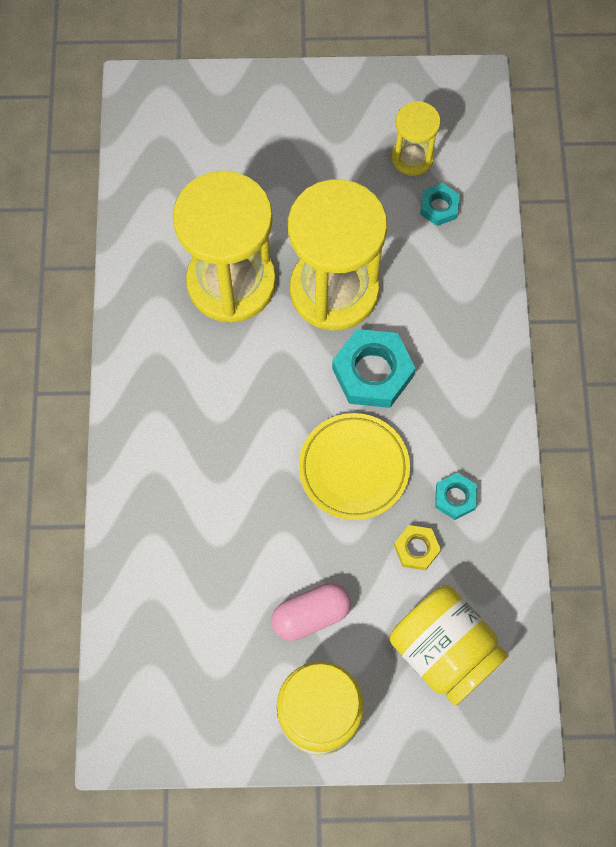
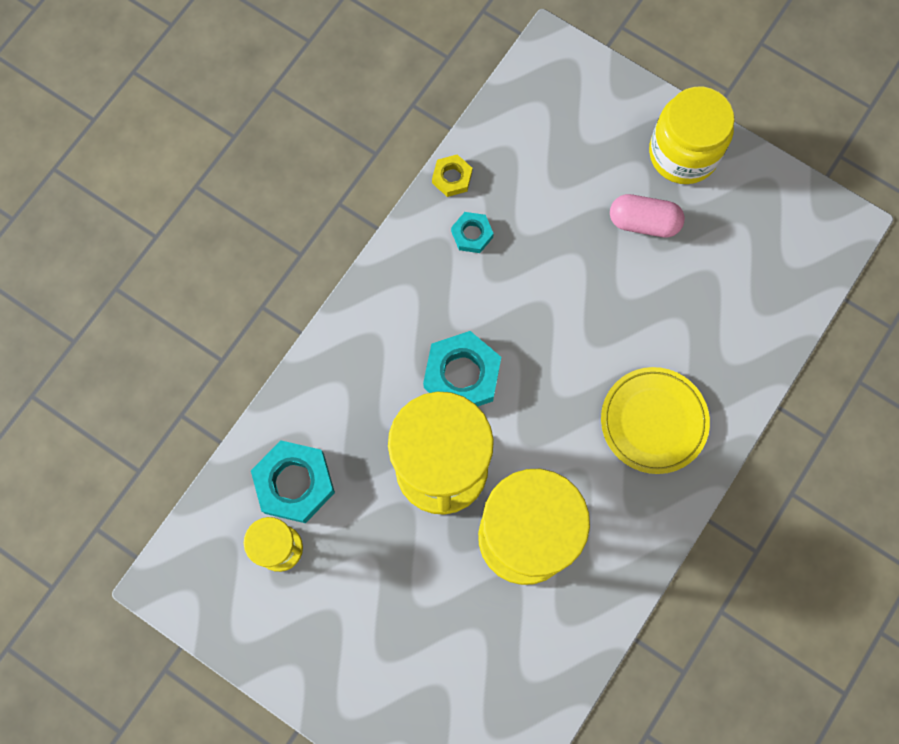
camera: 145 degrees left, 5 degrees up
(354, 468) = (533, 308): yellow plate -> yellow plate (653, 421)
(416, 549) = (530, 217): yellow nut -> yellow nut (452, 178)
(439, 207) = (294, 483): turquoise nut -> turquoise nut, size x1.86
(444, 650) = (562, 136): yellow jar -> none

